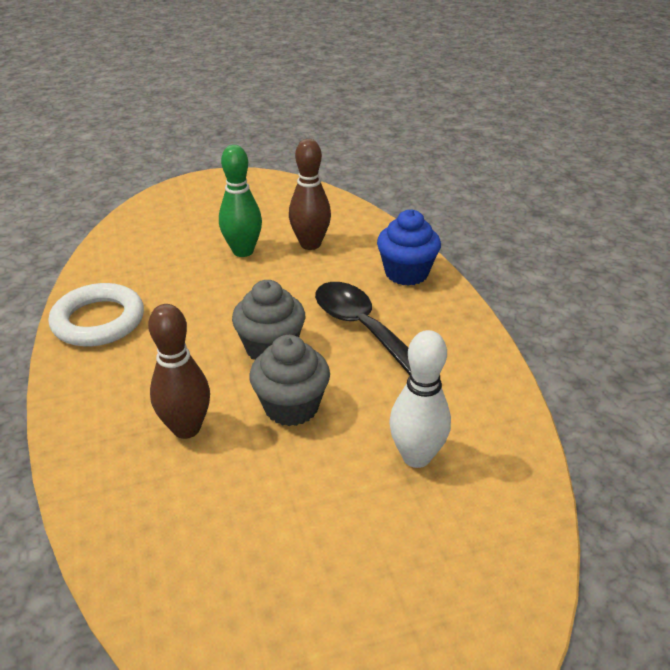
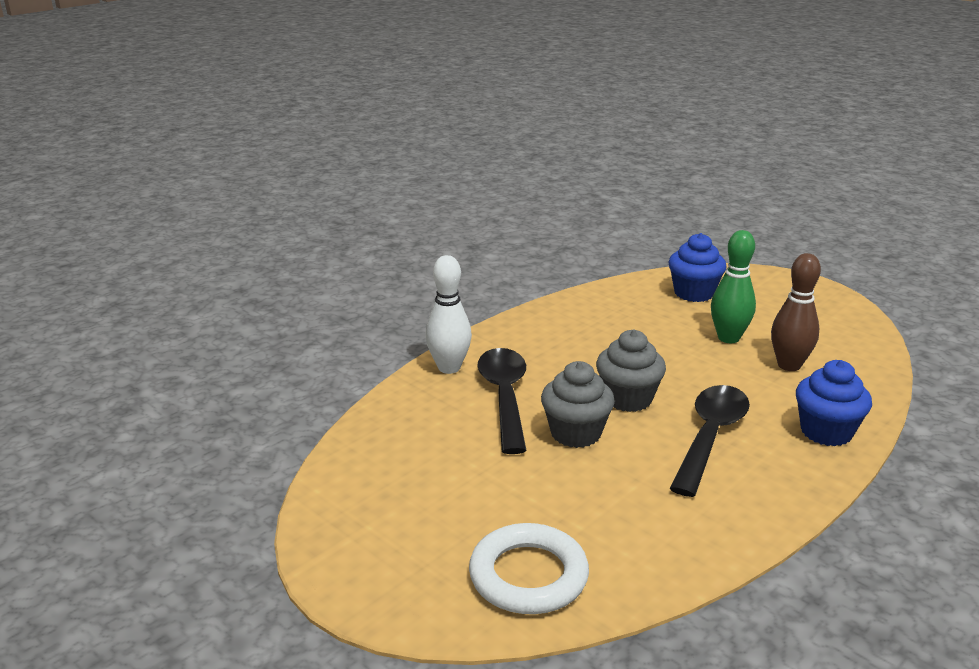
camera: 60 degrees right, 10 degrees down
(98, 321) = (565, 316): white ring -> white ring (528, 576)
(157, 233) = (694, 293): none -> blue cupcake
(186, 428) = (504, 397): brown bowling pin -> black spoon
(416, 456) = (589, 515): white bowling pin -> white bowling pin (449, 368)

